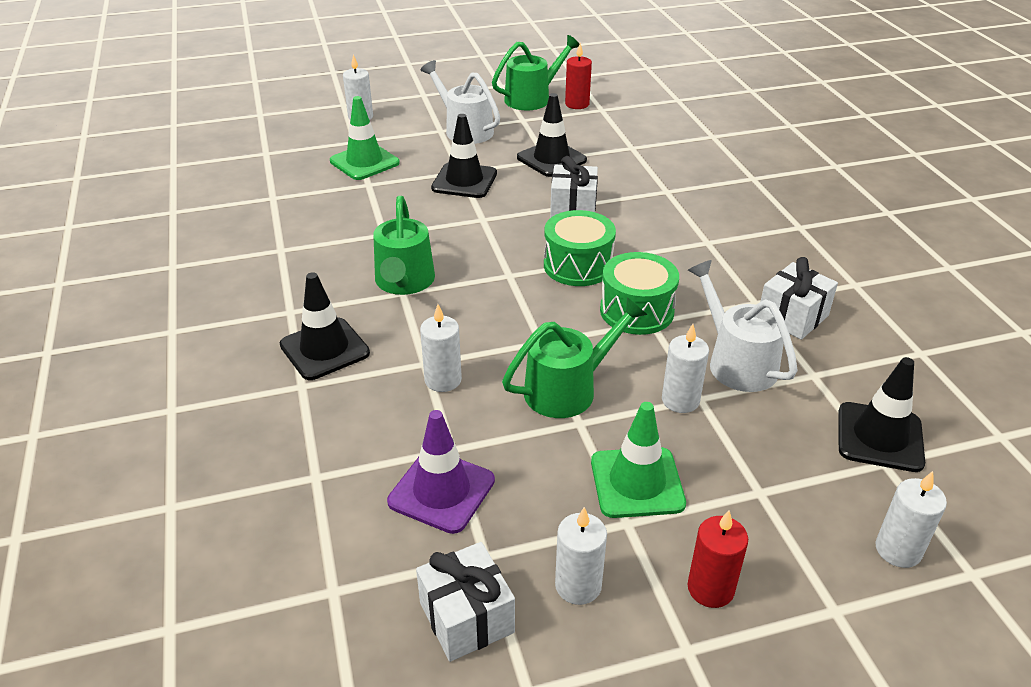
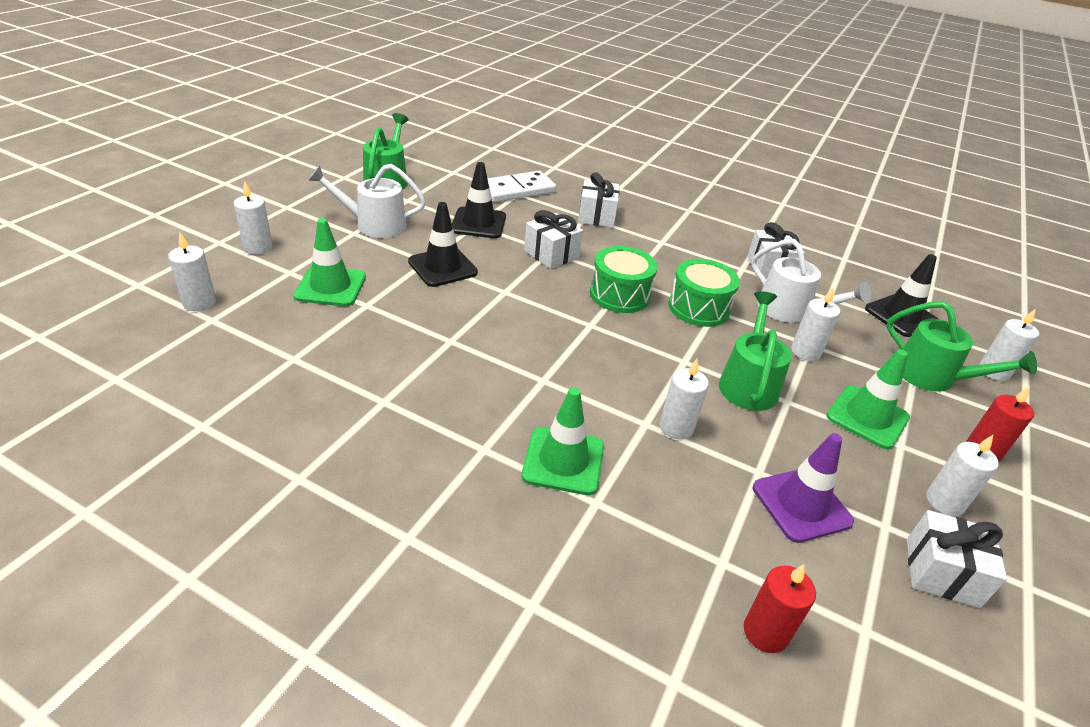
camera: 50 degrees left, 0 degrees up
(274, 139) = (199, 302): none -> white candle
(324, 349) = (563, 461): black traffic cone -> green traffic cone
(404, 282) = (531, 371): green watering can -> green watering can (932, 377)
(577, 104) = (429, 173): red candle -> red candle (765, 632)
(636, 144) = (517, 190): none -> white domino
(677, 194) = (597, 216): none -> white gift
(736, 362) = (790, 311): white watering can -> white watering can turned 150 degrees counterclockwise

